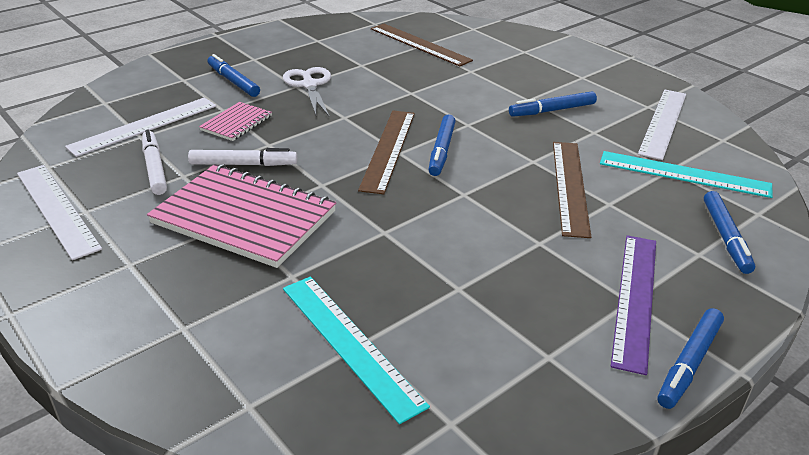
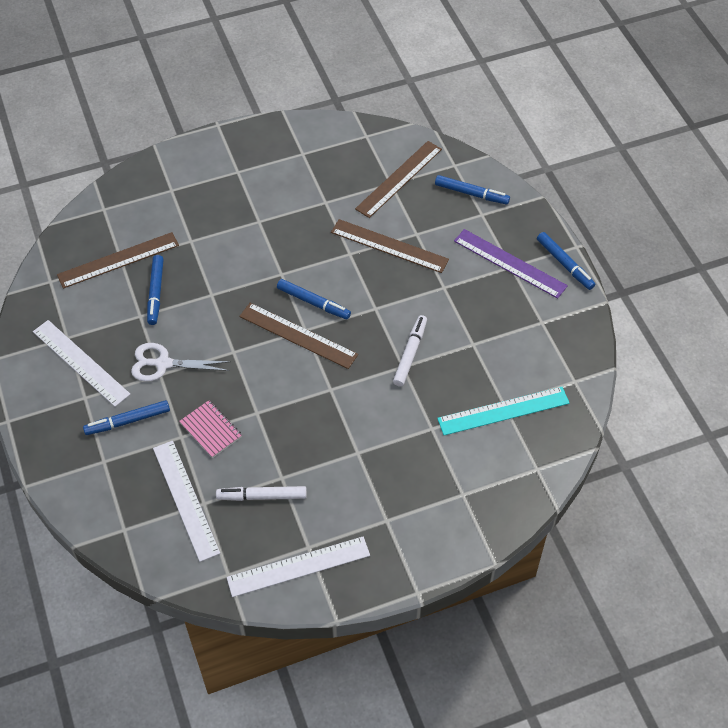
camera: 70 degrees left, 20 degrees up
(243, 164) = (281, 434): white marker -> white marker (410, 354)
(244, 217) = (355, 445): pink notebook -> none
(552, 110) = (283, 213): blue marker -> blue marker (156, 293)
(663, 123) = (330, 156): white ruler -> white ruler (80, 362)
(684, 174) = (399, 179): turquoise ruler -> brown ruler

